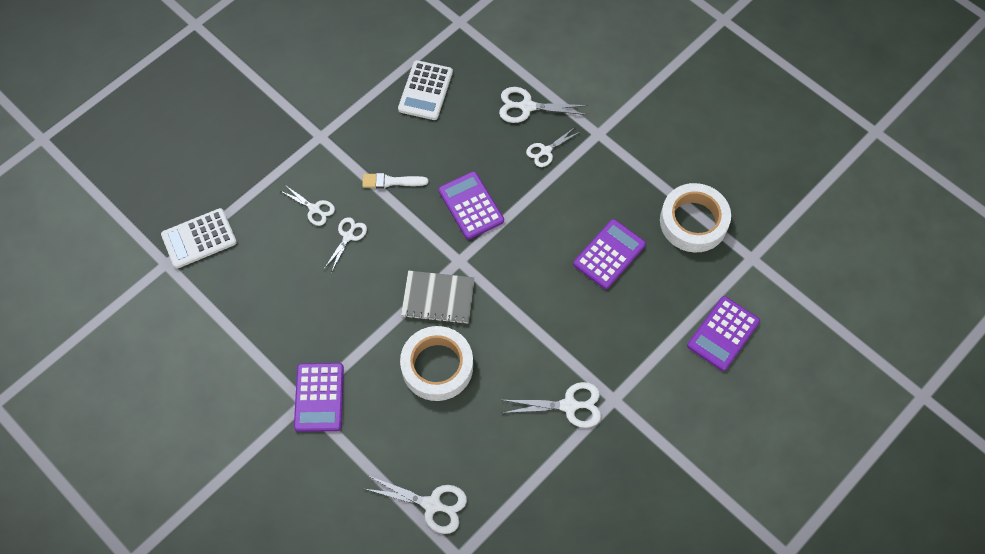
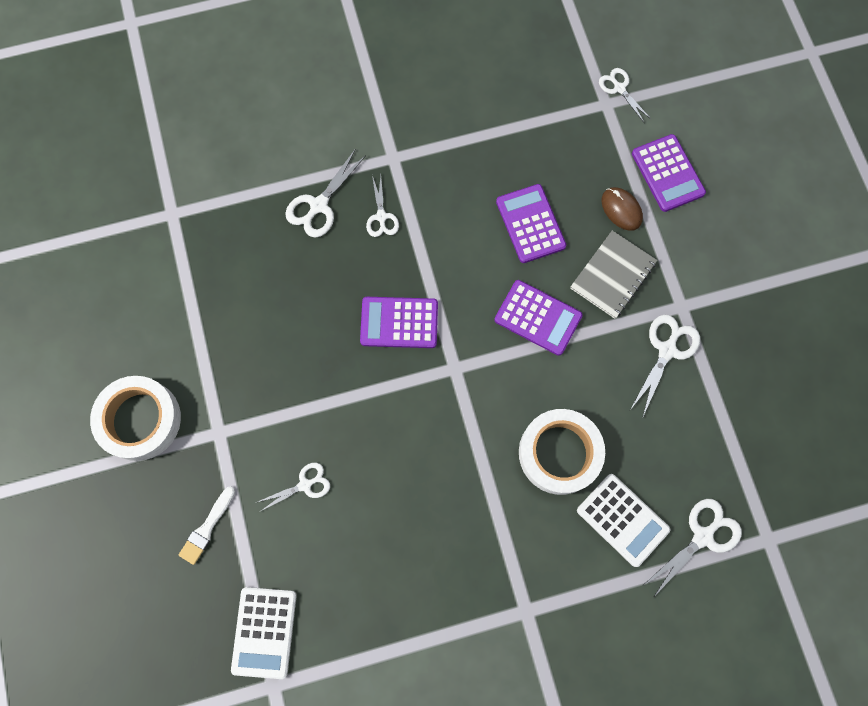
camera: 60 degrees left, 10 degrees up
(319, 397) = (529, 592): purple calculator -> purple calculator (538, 318)
(348, 236) = (360, 466): white scissors -> white scissors (619, 88)
(391, 181) = (322, 387): white brush -> white brush (207, 527)
(425, 91) = (234, 294): white calculator -> white calculator (622, 520)
(438, 298) = (484, 411): grey notebook -> grey notebook (612, 275)
(667, 314) = (621, 209): none -> brown mouse
(693, 222) = (540, 130): white tape -> white tape (140, 420)

